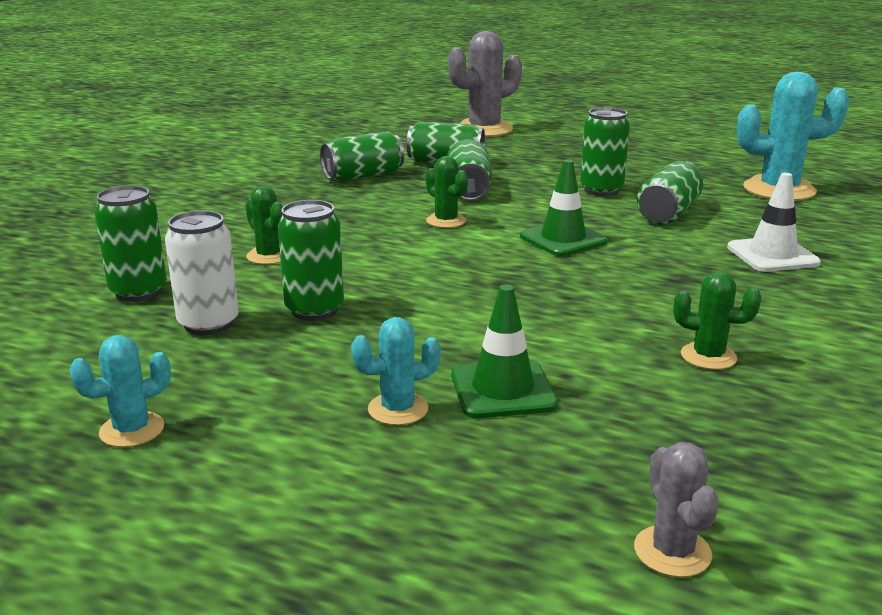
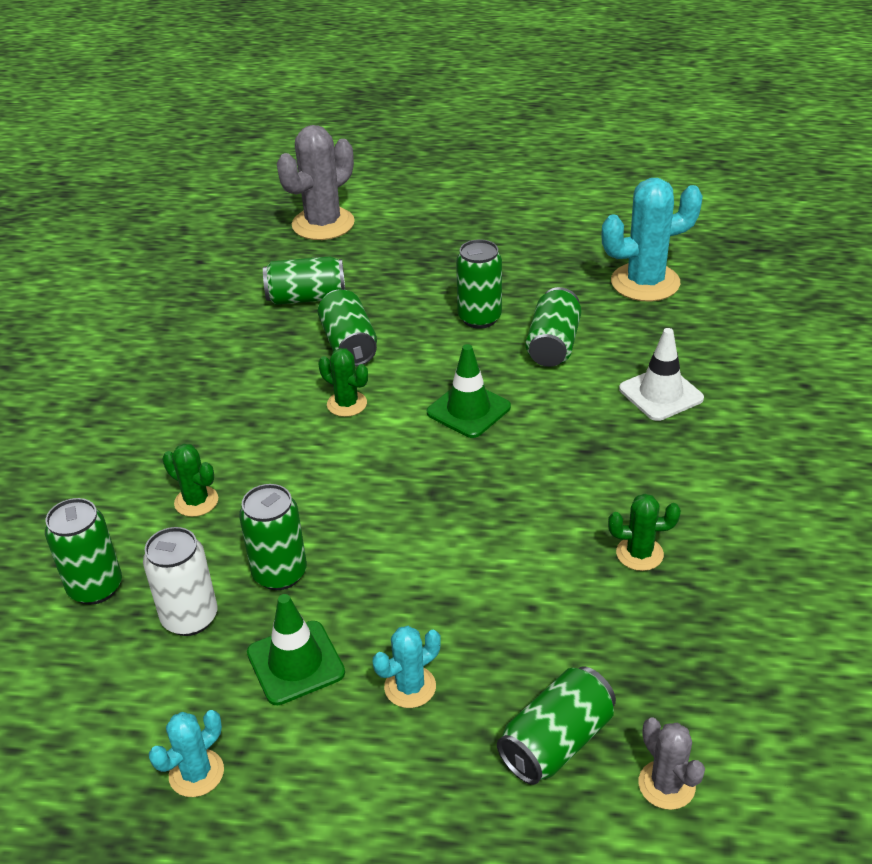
camera: 15 degrees left, 15 degrees up
(363, 176) = (230, 341): green can -> green can (556, 742)
(503, 390) = (487, 640): green traffic cone -> green traffic cone (295, 663)

